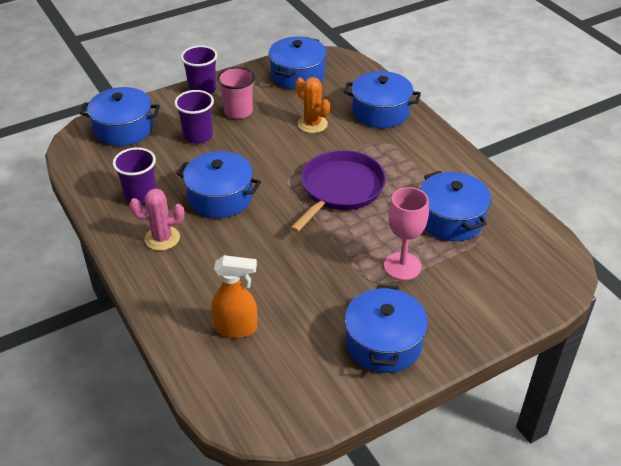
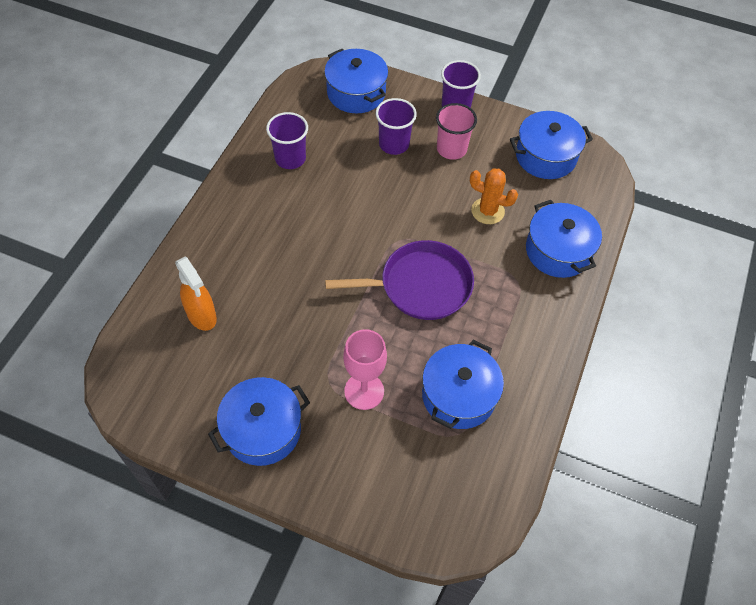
camera: 50 degrees right, 15 degrees up
(162, 238) = (256, 204): pink cactus -> none
(220, 197) = (334, 209): blue pot -> none
(312, 124) = (487, 211): orange cactus -> orange cactus turned 75 degrees counterclockwise

